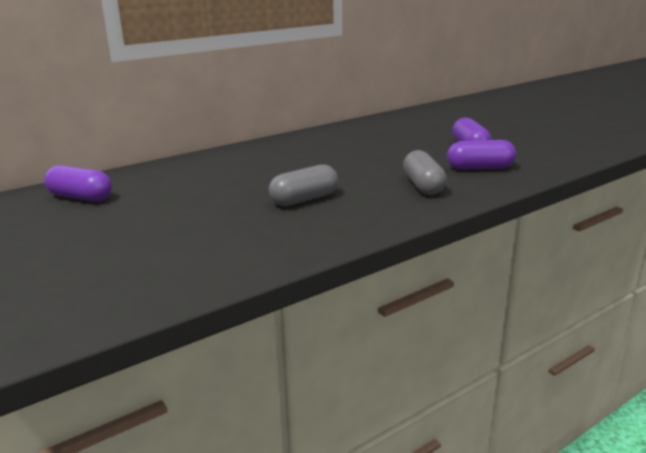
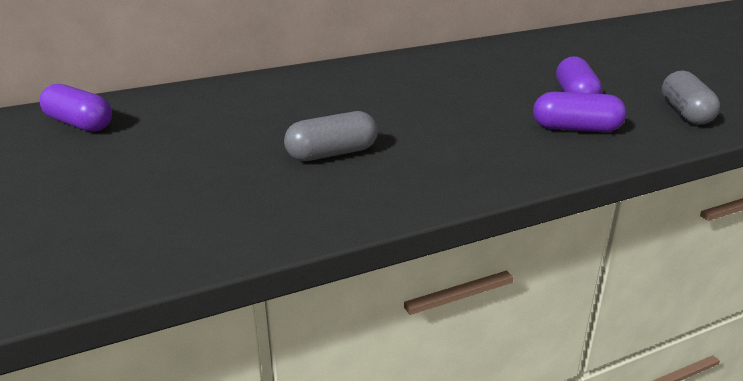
camera: 10 degrees right, 5 degrees up
(423, 186) = (490, 149): grey capsule -> grey capsule (685, 113)

